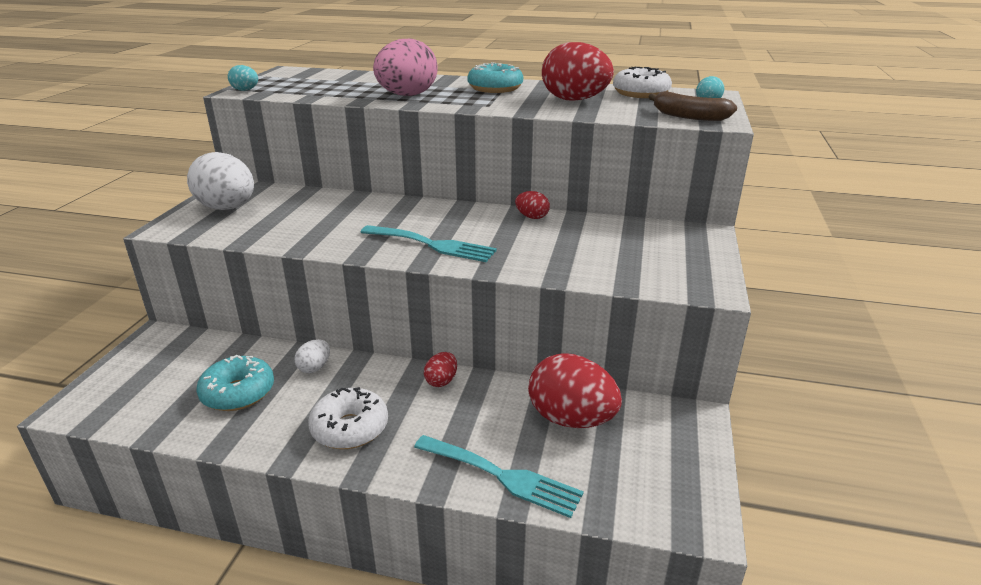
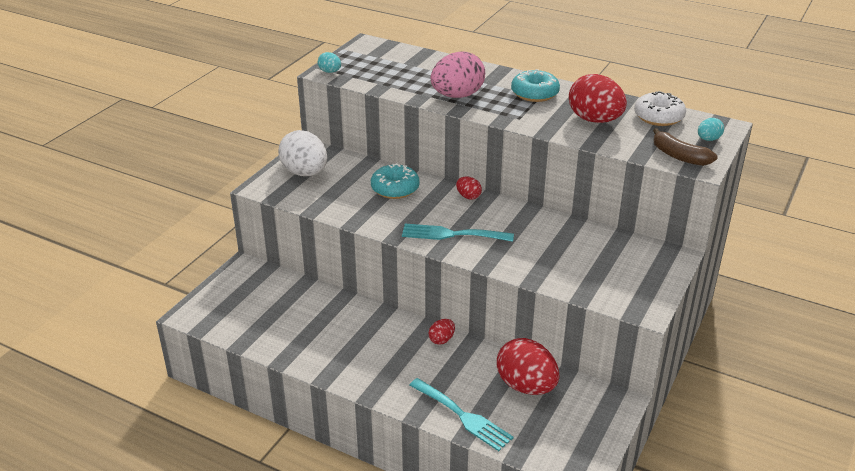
camera: 15 degrees right, 5 degrees up
(238, 393) = (297, 323): turquoise donut -> turquoise donut (395, 189)
(314, 367) = (353, 312): white egg -> none
(350, 428) = (369, 363): white donut -> none
(433, 245) = (451, 234): turquoise fork -> turquoise fork turned 150 degrees clockwise
(532, 217) = (539, 217): red egg -> red egg (468, 196)

